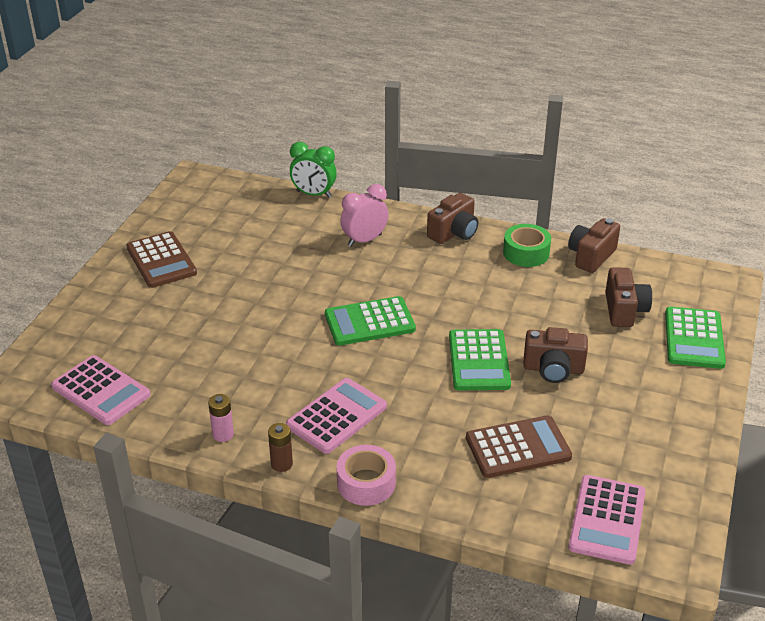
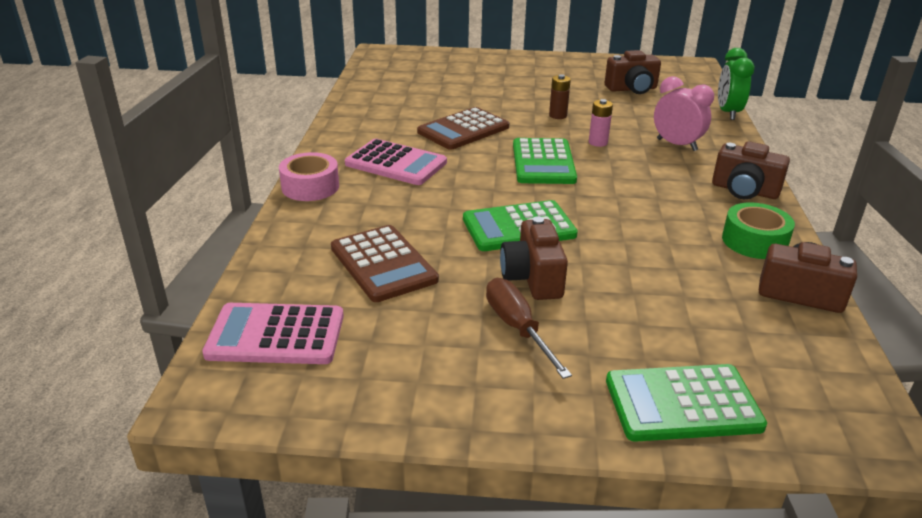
camera: 75 degrees right, 5 degrees down
(101, 391) = (390, 76): pink calculator -> none
(161, 260) = (562, 71): brown calculator -> brown calculator (463, 130)
(223, 434) = (356, 122): pink battery -> pink battery (598, 142)
(281, 464) = (326, 148): brown battery -> brown battery (558, 115)
(369, 322) = (543, 162): green calculator -> green calculator turned 150 degrees counterclockwise
(613, 390) = (517, 328): none -> brown screwdriver
(624, 310) = (698, 329): brown camera -> brown camera (632, 89)

